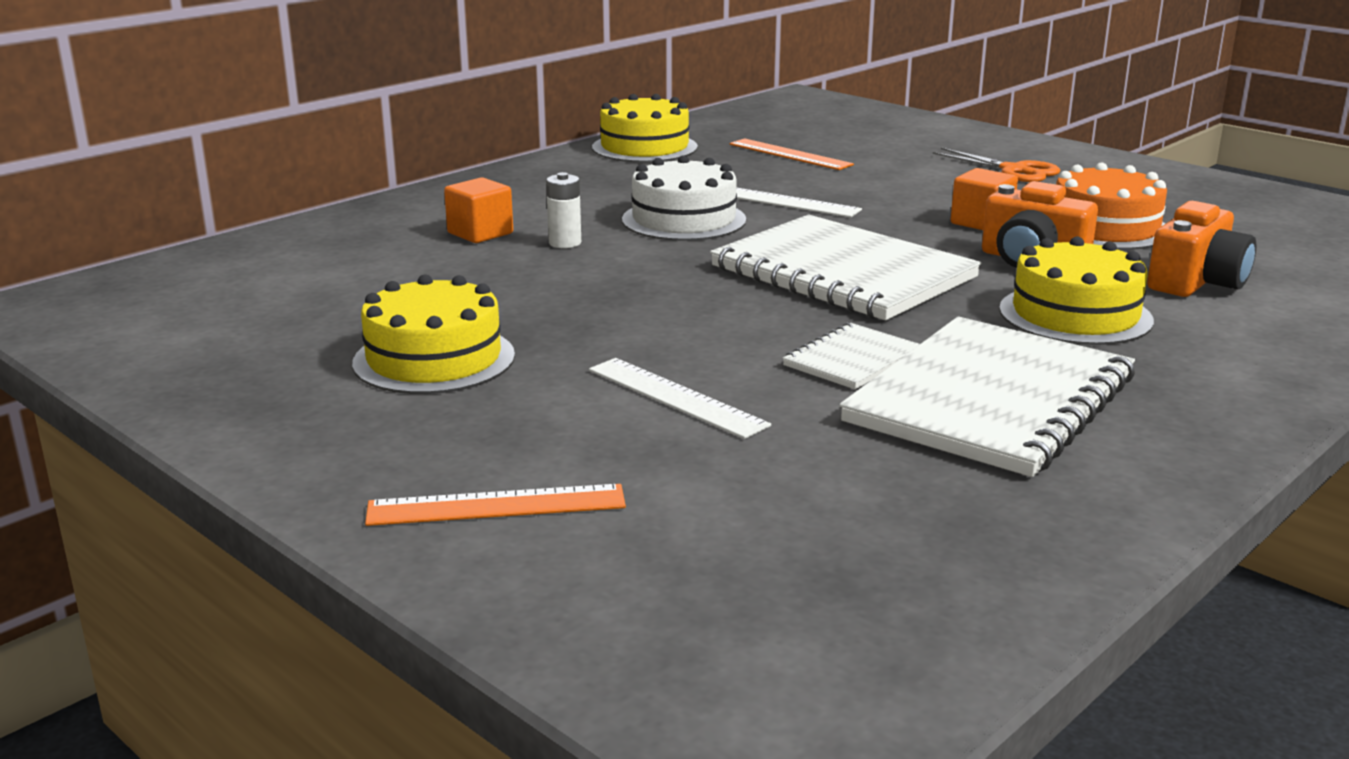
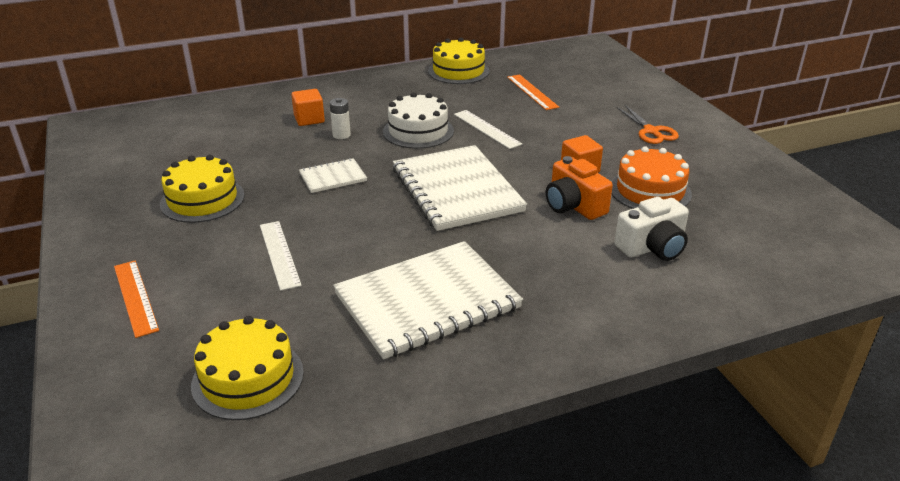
camera: 25 degrees right, 10 degrees up
(496, 505) = (135, 297): orange ruler -> orange ruler turned 45 degrees clockwise
(852, 359) = (390, 253): white notebook -> white notebook (333, 177)
(1075, 315) = (547, 253): yellow cake -> yellow cake (248, 378)
(1196, 282) = (652, 247): orange camera -> white camera

